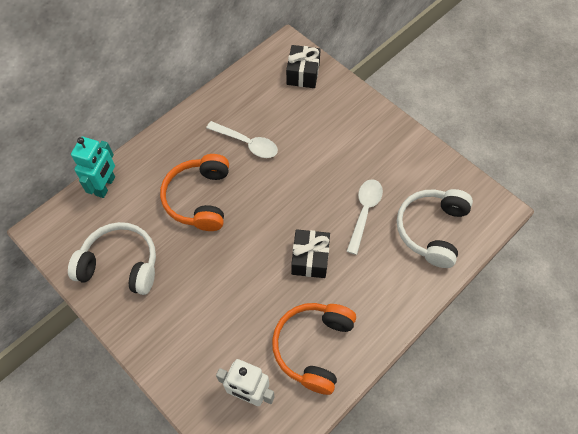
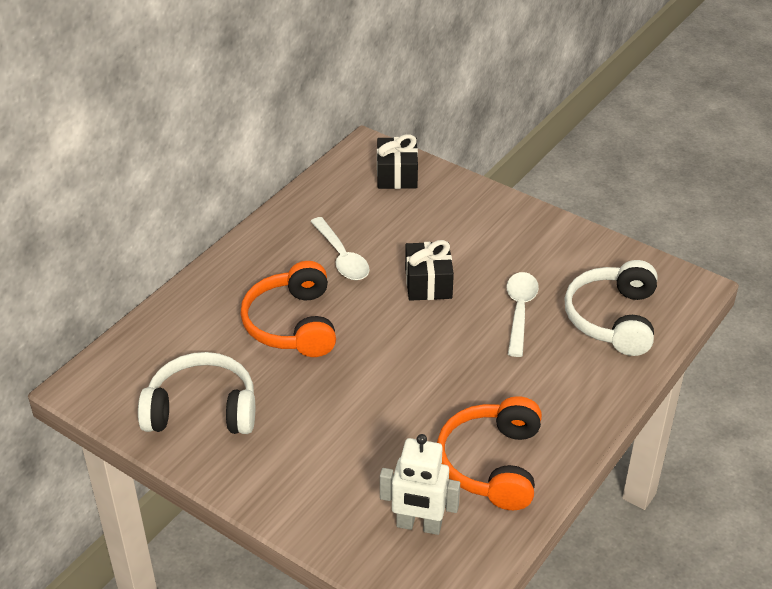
camera: 10 degrees left, 20 degrees down
(105, 186) = (157, 326): turquoise robot -> none
(247, 143) = (341, 257): white spoon -> white spoon turned 45 degrees clockwise
(310, 259) = (461, 370): black gift -> black gift (428, 283)

